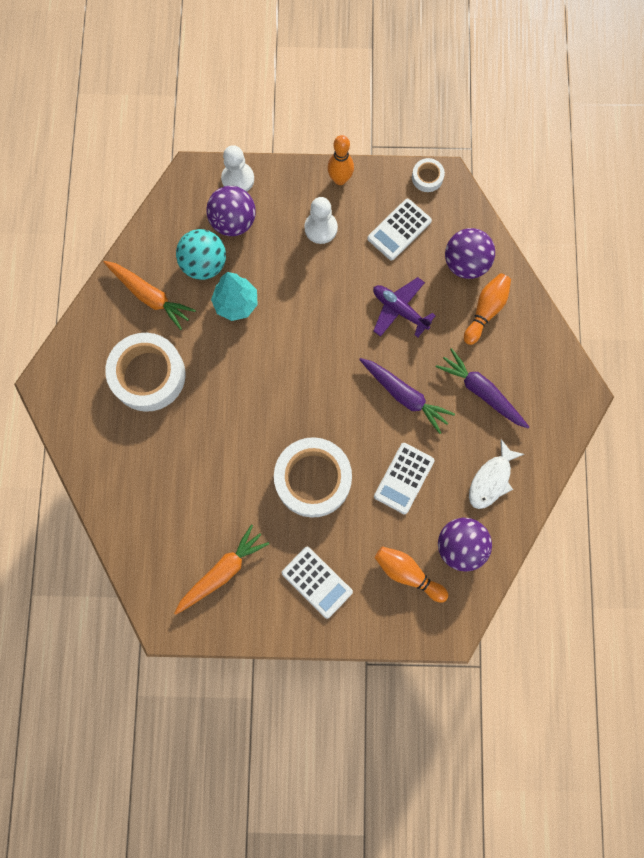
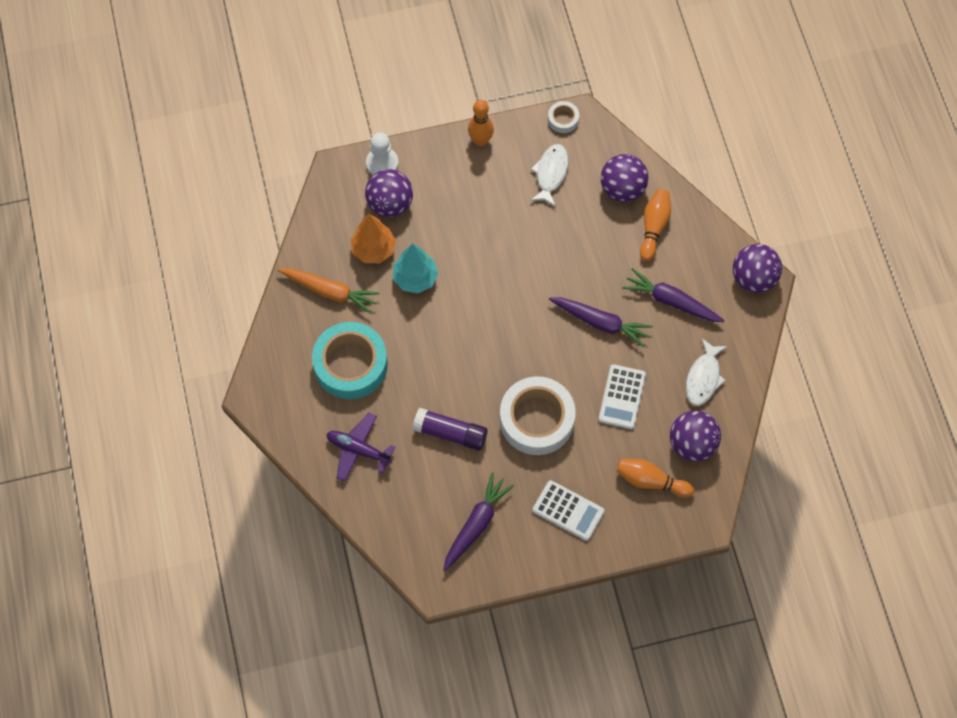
camera: 15 degrees left, 10 degrees down
(148, 375) = (350, 364): white tape -> turquoise tape
(204, 264) = (373, 249): turquoise ball -> orange tree
(222, 571) = (476, 524): orange carrot -> purple carrot
(224, 470) = (450, 433): none -> purple glue stick
(321, 228) = (475, 190): white pawn -> none
(399, 230) = (551, 173): white calculator -> white fish
(399, 310) = (572, 246): purple plane -> purple plane (358, 450)
(571, 389) = (753, 278): none -> purple ball

